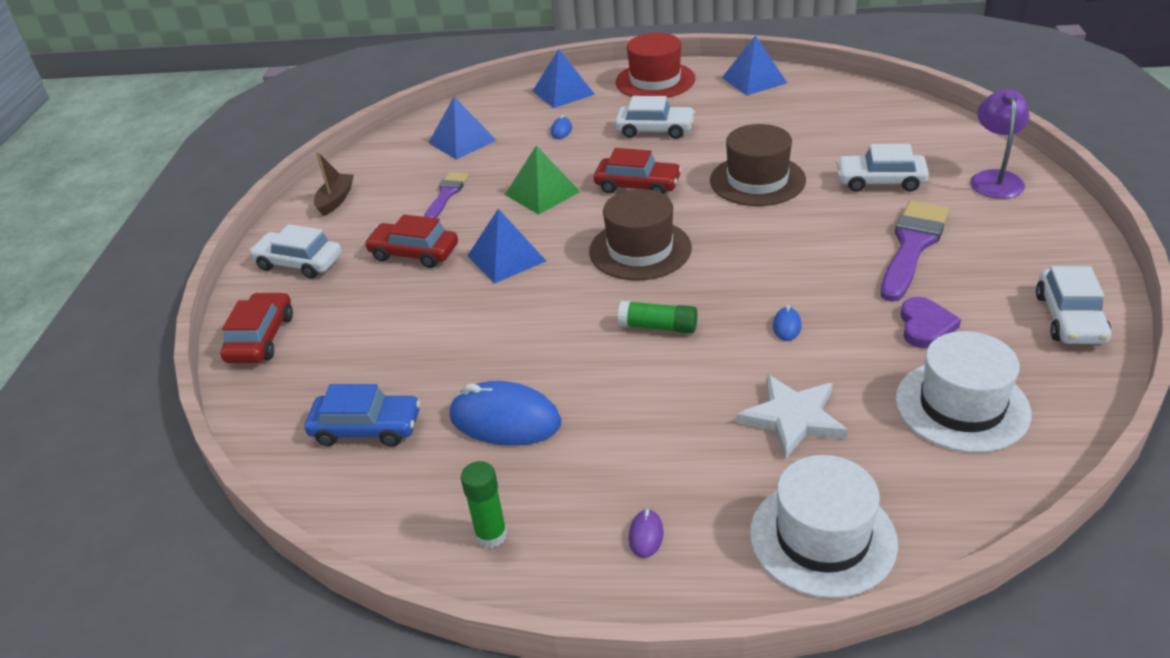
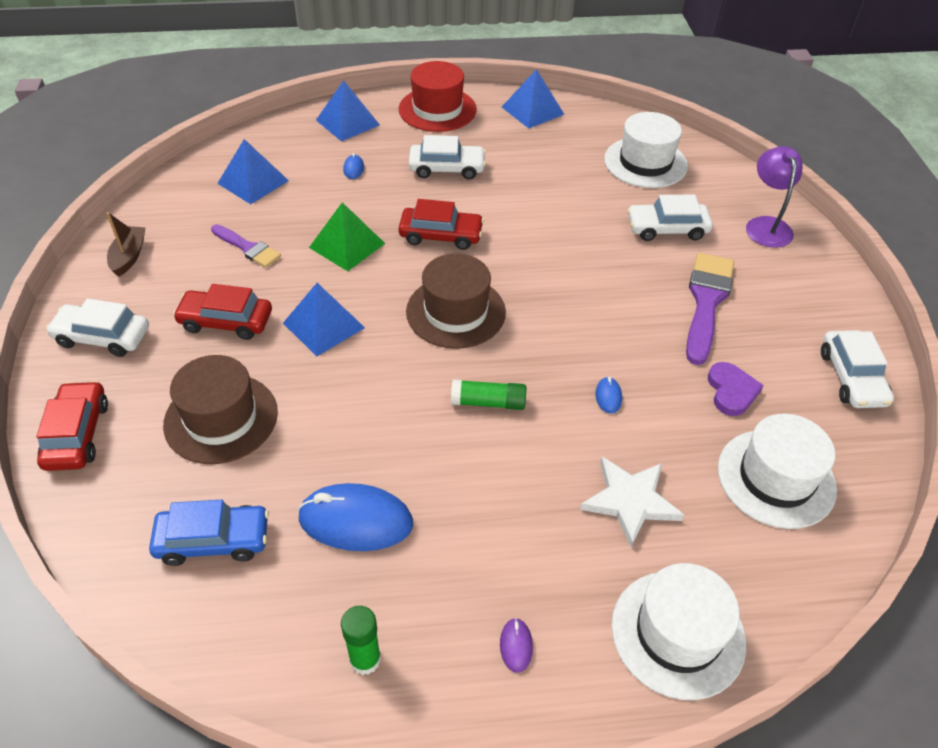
camera: 15 degrees left, 10 degrees up
(446, 194) = (248, 248): purple brush -> purple brush turned 120 degrees clockwise
(757, 180) = (554, 228): brown hat -> brown hat (221, 418)
(868, 123) = (645, 162): none -> white hat

